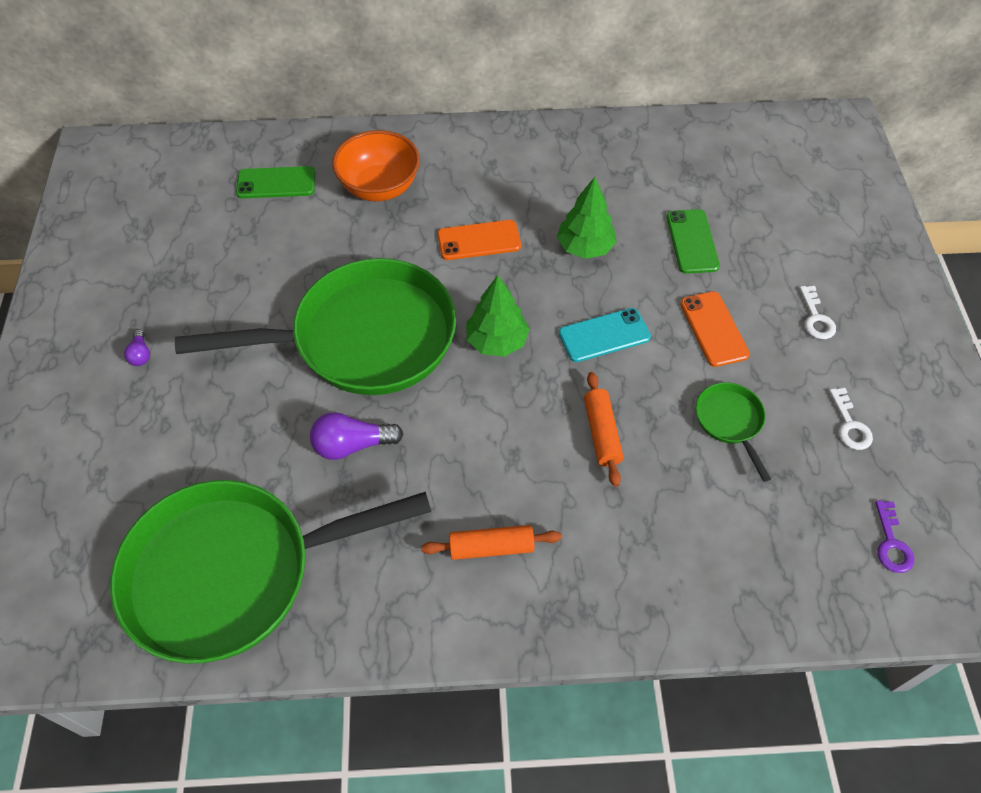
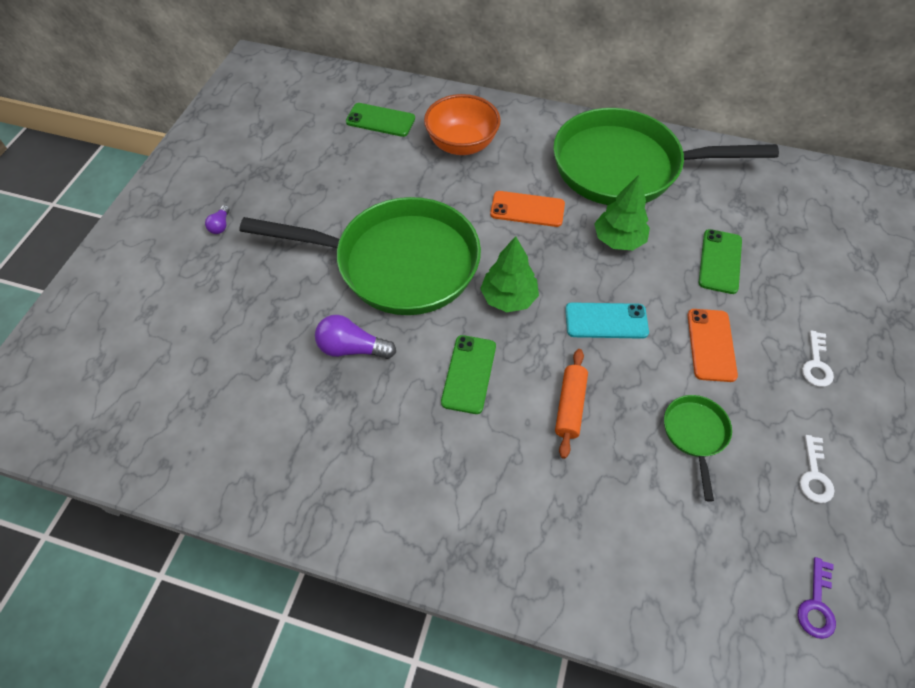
camera: 20 degrees right, 0 degrees up
(233, 572) = (213, 422): green pan -> green pan (625, 167)
(487, 433) = (469, 374): none -> green phone
(491, 547) = (432, 474): orange rolling pin -> none

